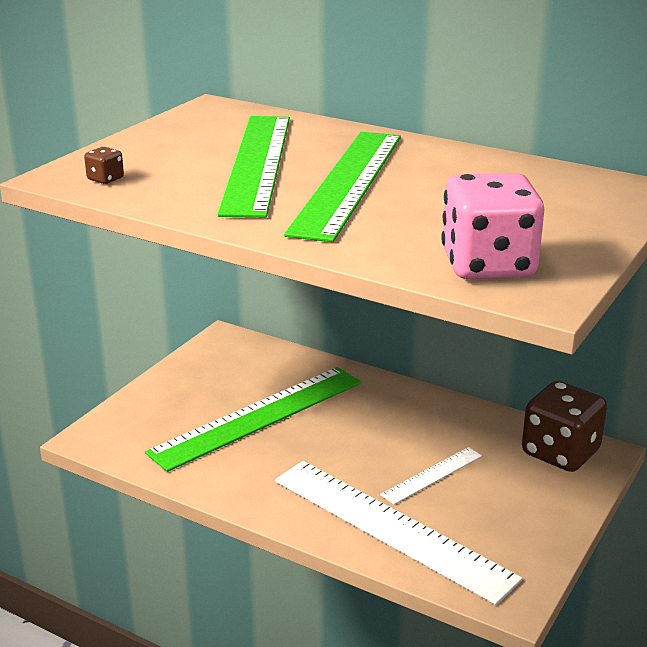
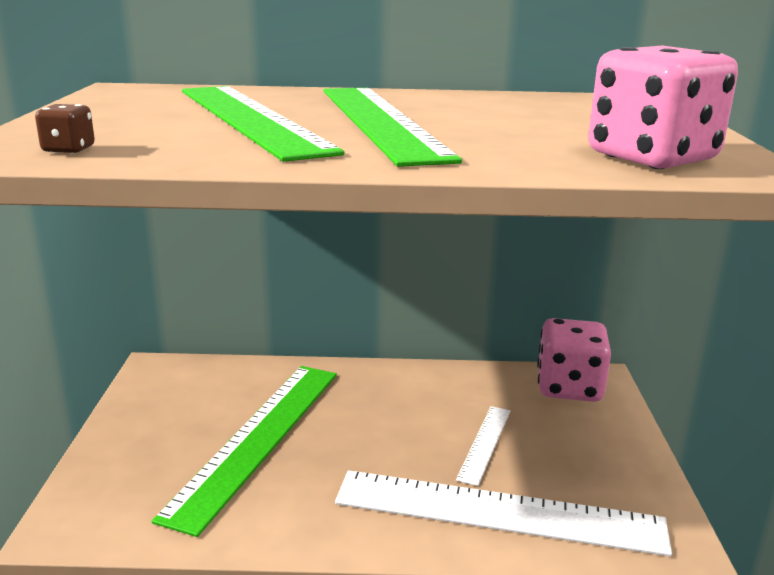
camera: 30 degrees left, 5 degrees down
(560, 453) = (569, 388): brown dice -> pink dice

